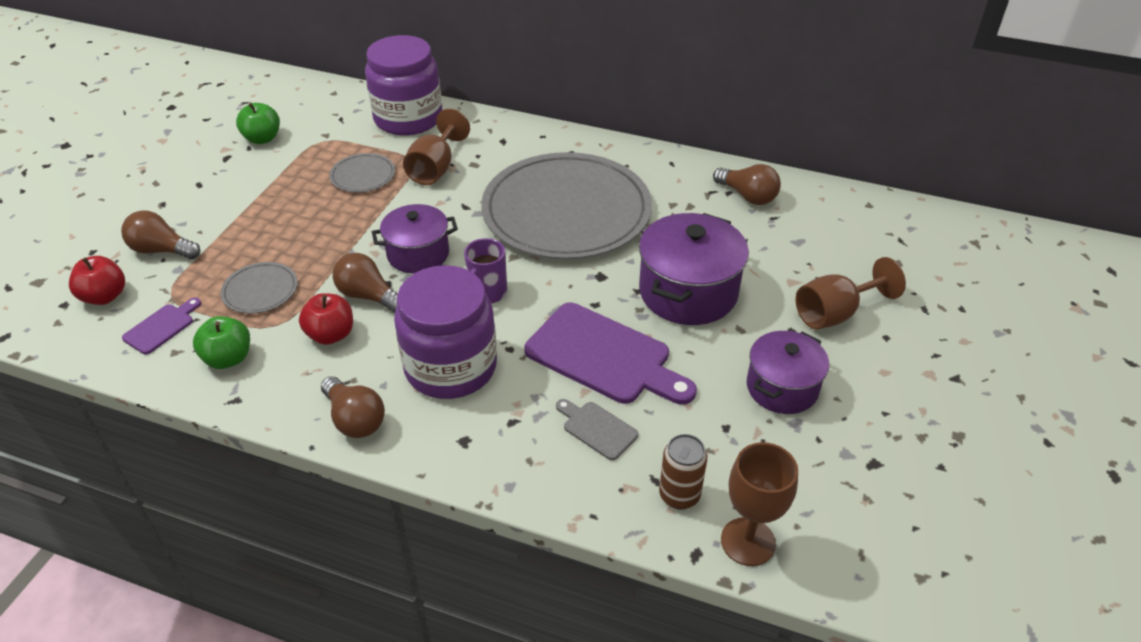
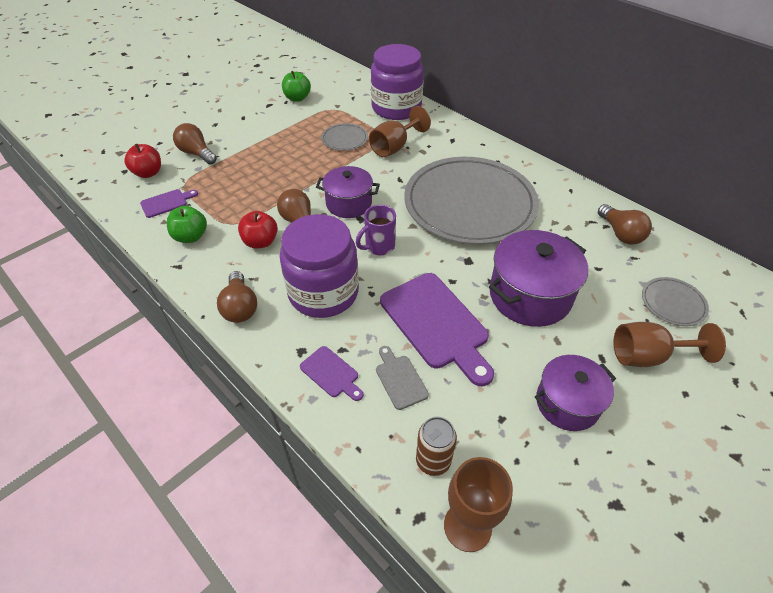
camera: 25 degrees right, 5 degrees up
(260, 290) = (236, 197): grey plate -> grey plate (673, 303)
(515, 451) = (331, 373): none -> purple cutting board

